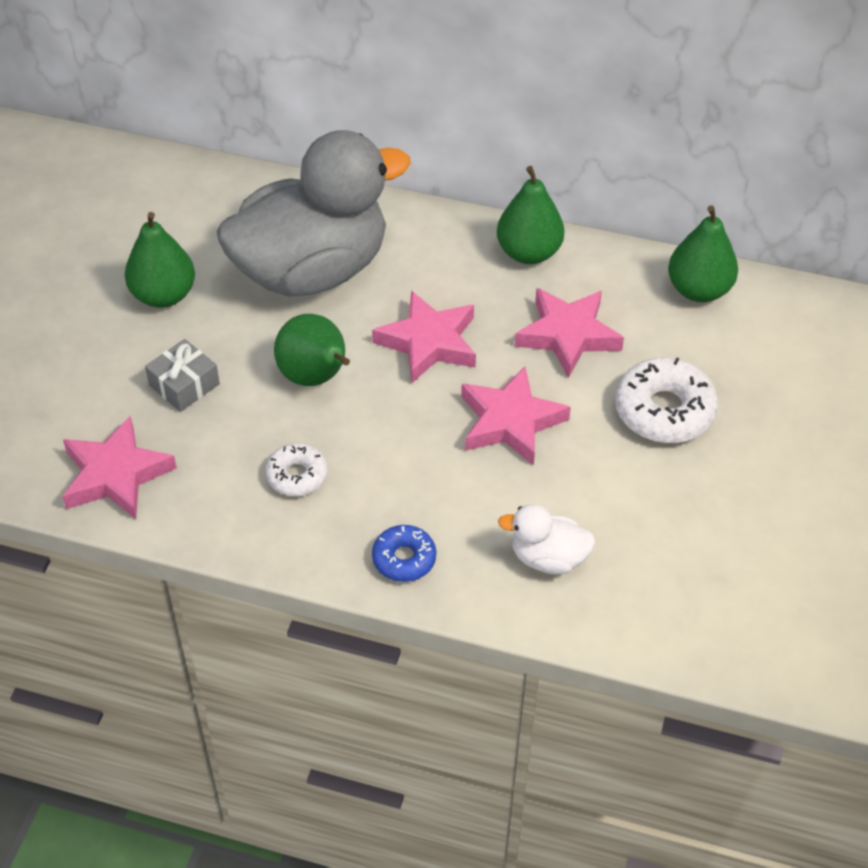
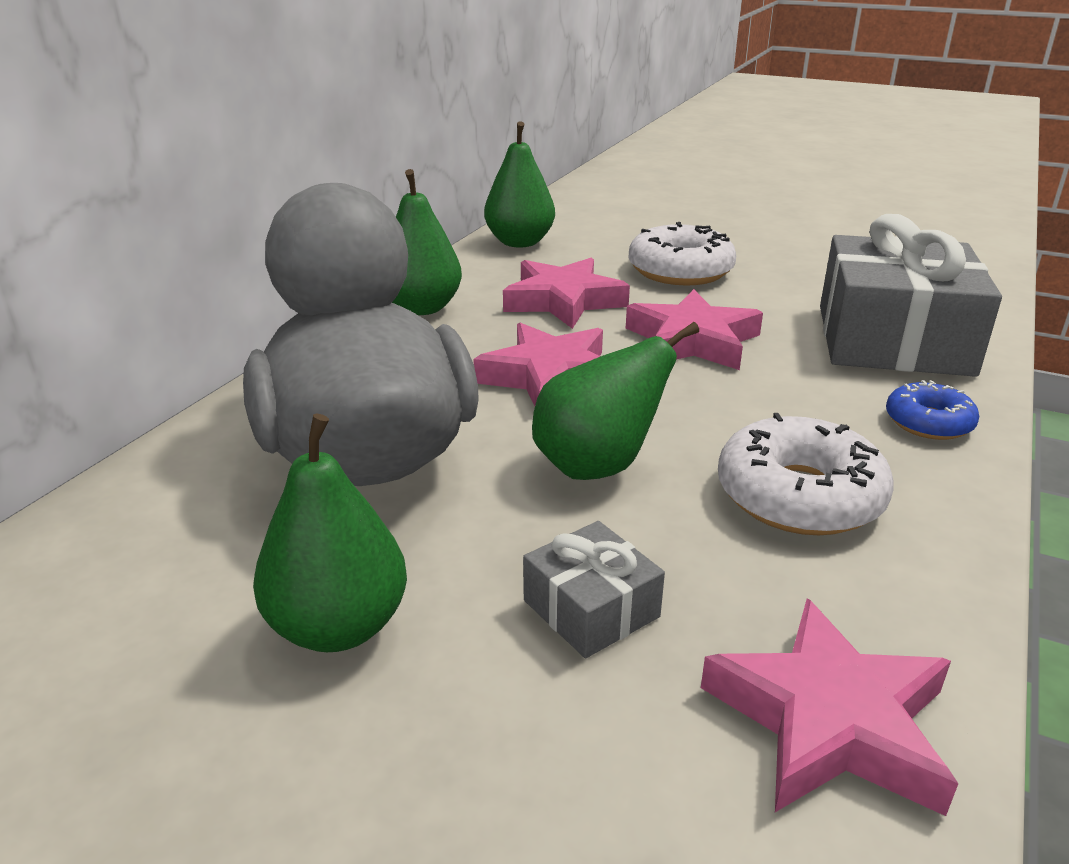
camera: 80 degrees left, 20 degrees down
(297, 476) = (799, 496): white donut -> white donut, size x1.71
(548, 558) = (893, 340): white duck -> grey gift

